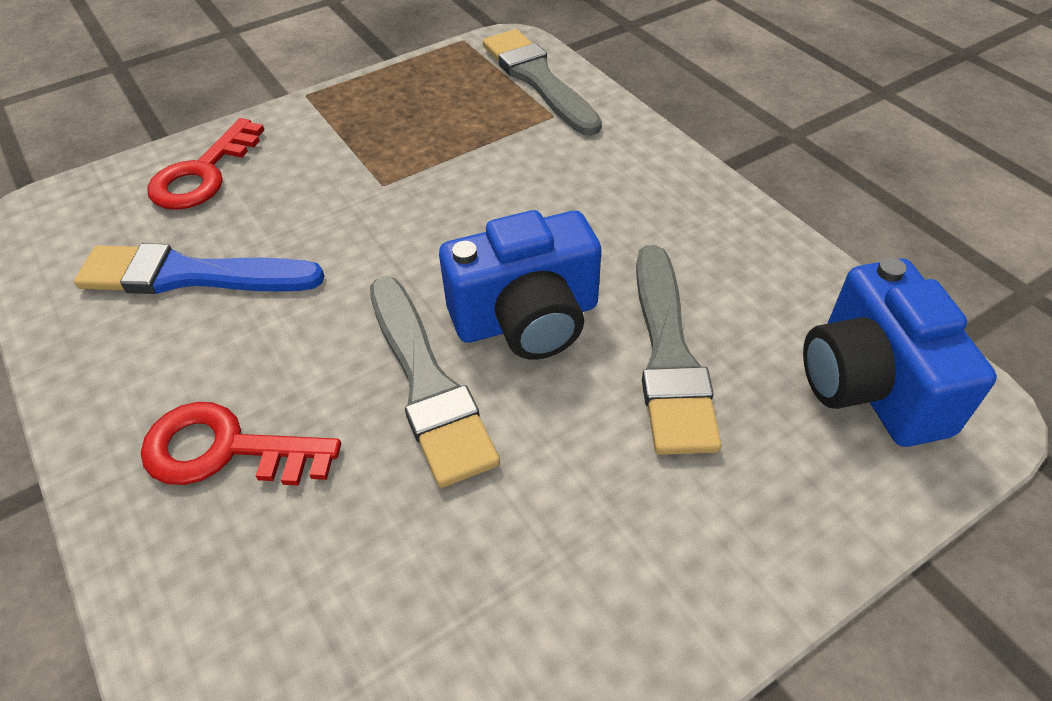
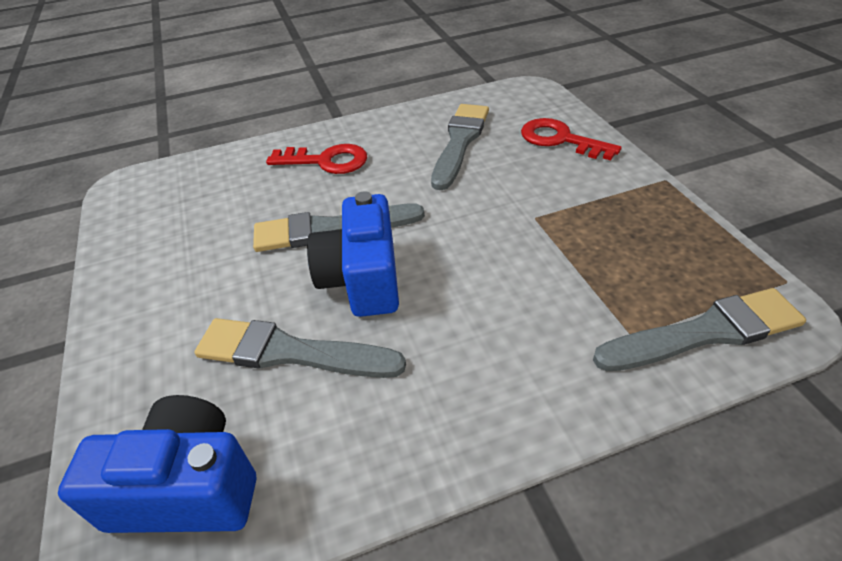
camera: 105 degrees right, 5 degrees down
(190, 275) = (460, 142): blue brush -> grey brush
(225, 450) = (326, 161): red key -> red key turned 75 degrees clockwise

